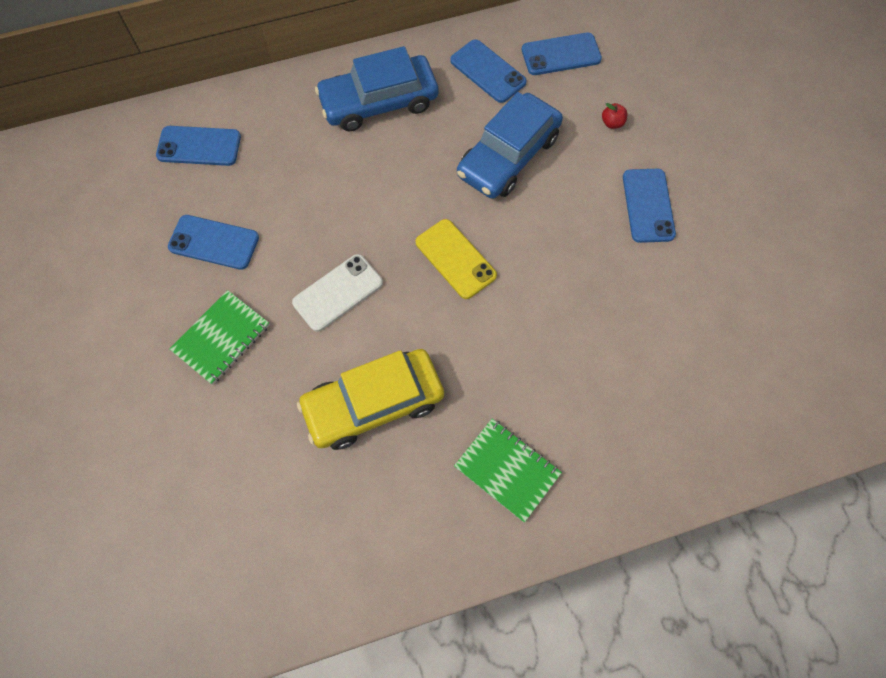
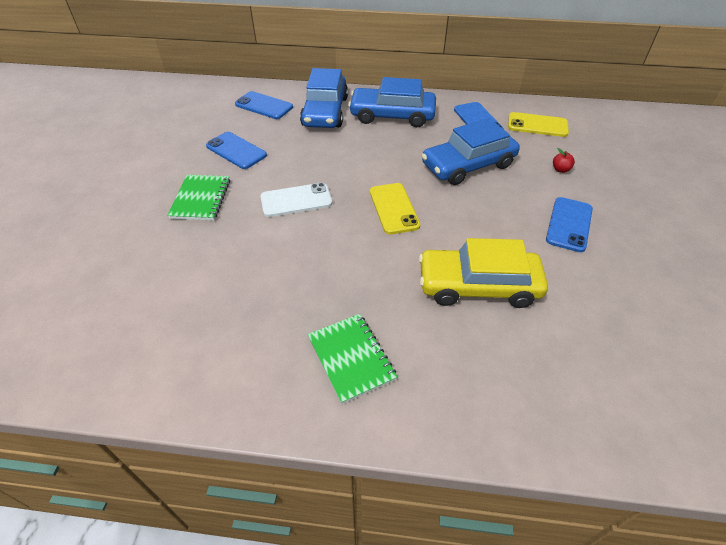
camera: 25 degrees right, 20 degrees down
(221, 338) = (201, 199): green notebook -> green notebook turned 60 degrees counterclockwise
(288, 127) = (325, 111): none -> blue car
(373, 403) = (275, 272): yellow car -> yellow car (478, 285)
(561, 54) = (537, 125): blue phone -> yellow phone

